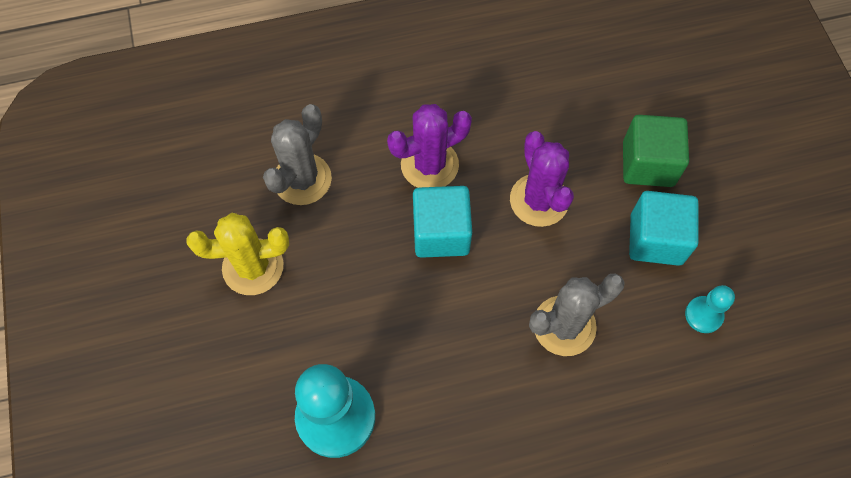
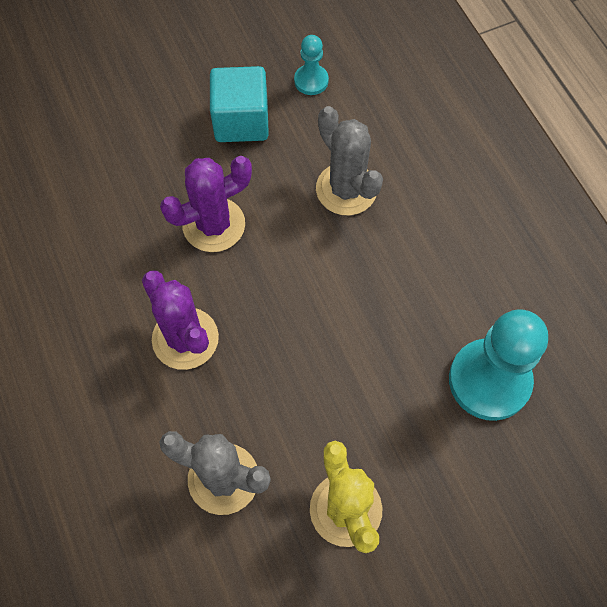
camera: 100 degrees left, 0 degrees up
(441, 233) = (267, 313): turquoise cube -> none
(648, 164) = (158, 132): green cube -> none

